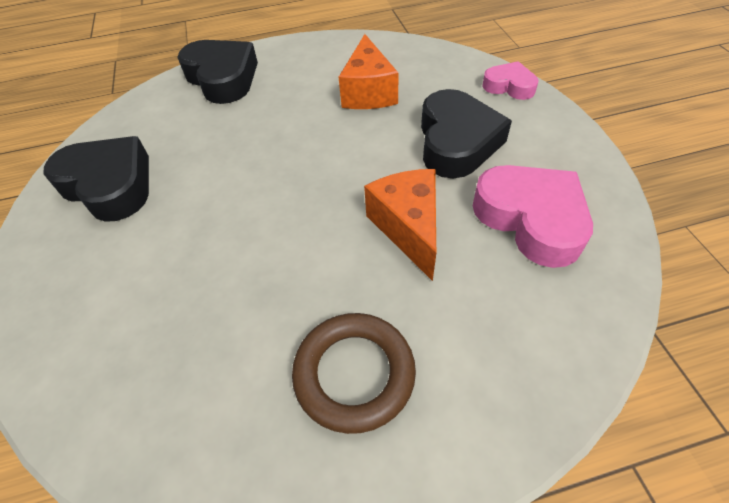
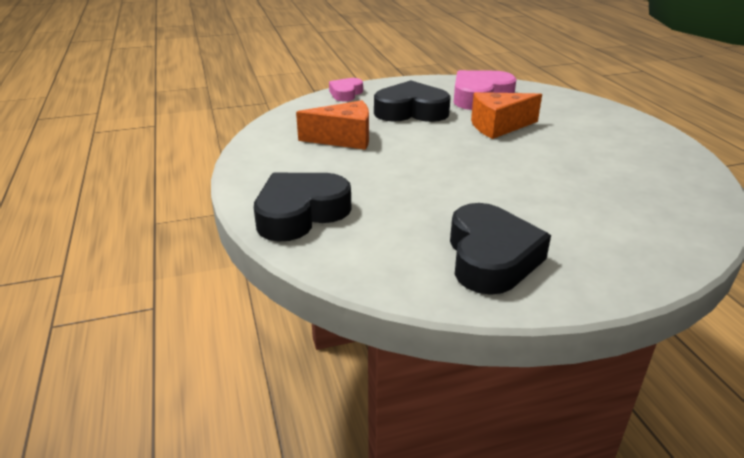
camera: 95 degrees left, 20 degrees down
(109, 185) = (491, 257): black heart -> black heart turned 150 degrees clockwise
(354, 374) = (610, 140): brown ring -> none

